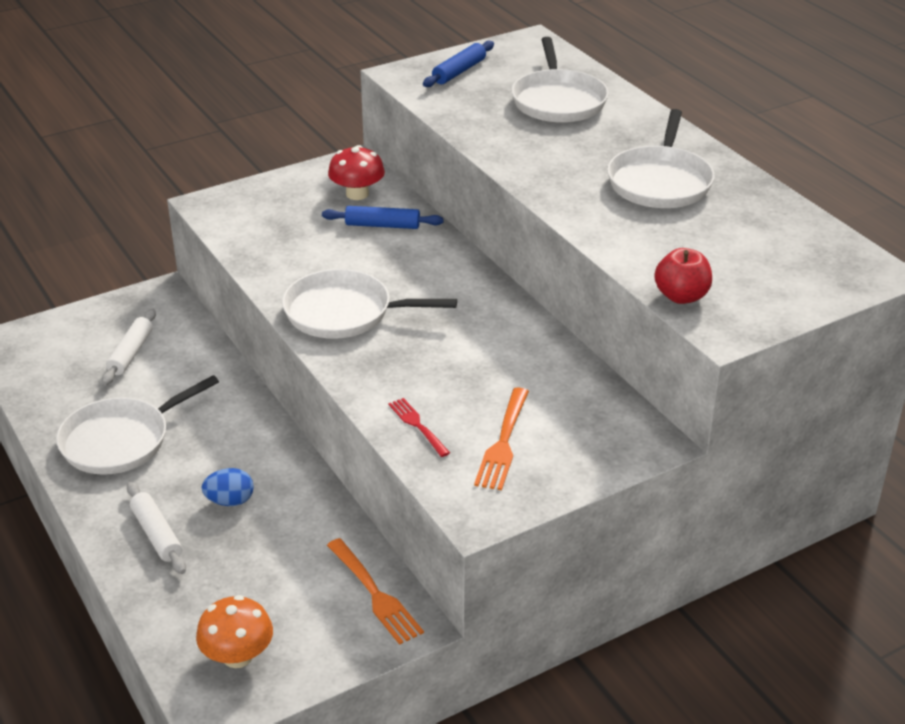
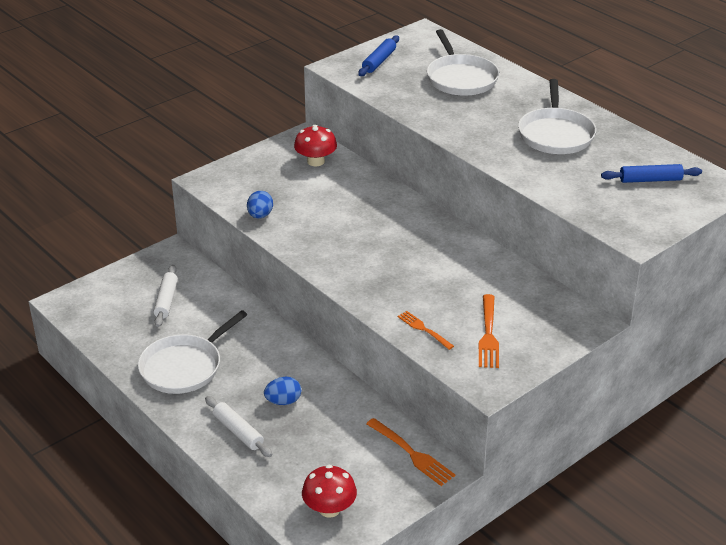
camera: 10 degrees left, 0 degrees up
(237, 656) = (329, 509): orange mushroom -> red mushroom
(259, 254) = (260, 215): none -> blue egg
(344, 313) = (340, 253): white pan -> none
(382, 225) = (344, 184): blue rolling pin -> blue rolling pin (650, 180)
(418, 426) = (424, 329): red fork -> orange fork
(681, 296) = (598, 217): red apple -> none

